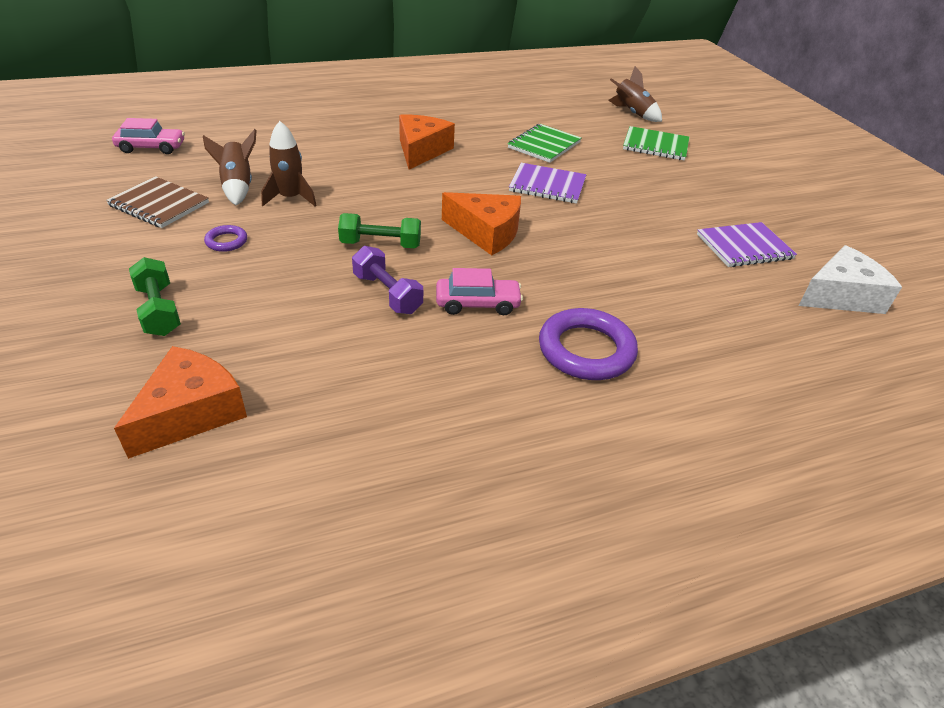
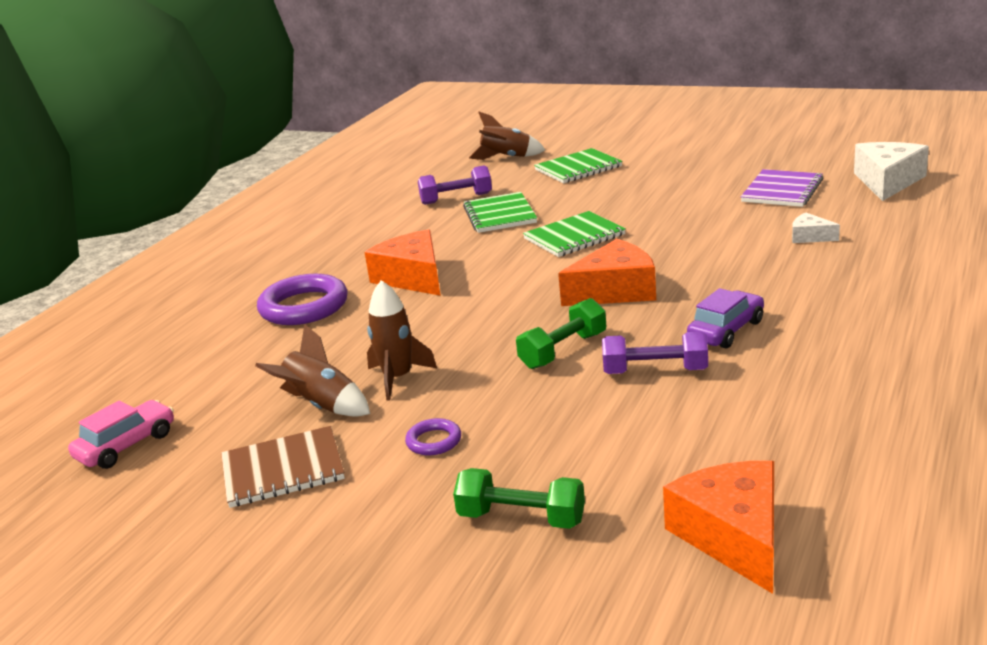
camera: 40 degrees left, 15 degrees down
(477, 304) = (726, 330): pink car -> purple car
(547, 121) = (456, 199): none -> purple dumbbell
(547, 185) = (574, 237): purple notebook -> green notebook
(586, 350) = (848, 303): purple ring -> purple ring (304, 307)
(679, 290) = (810, 237): none -> white cheese

